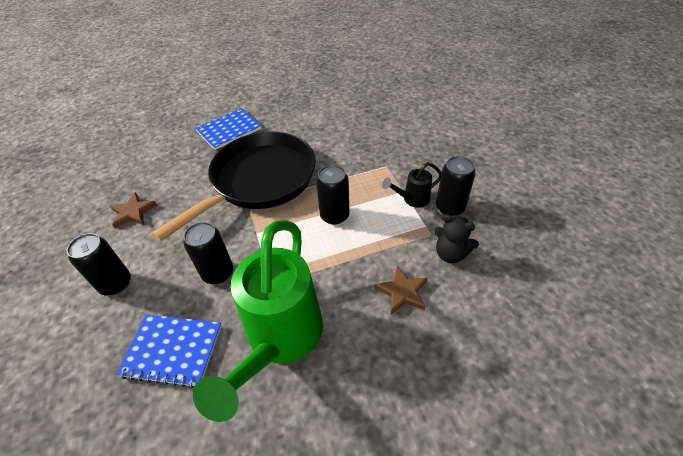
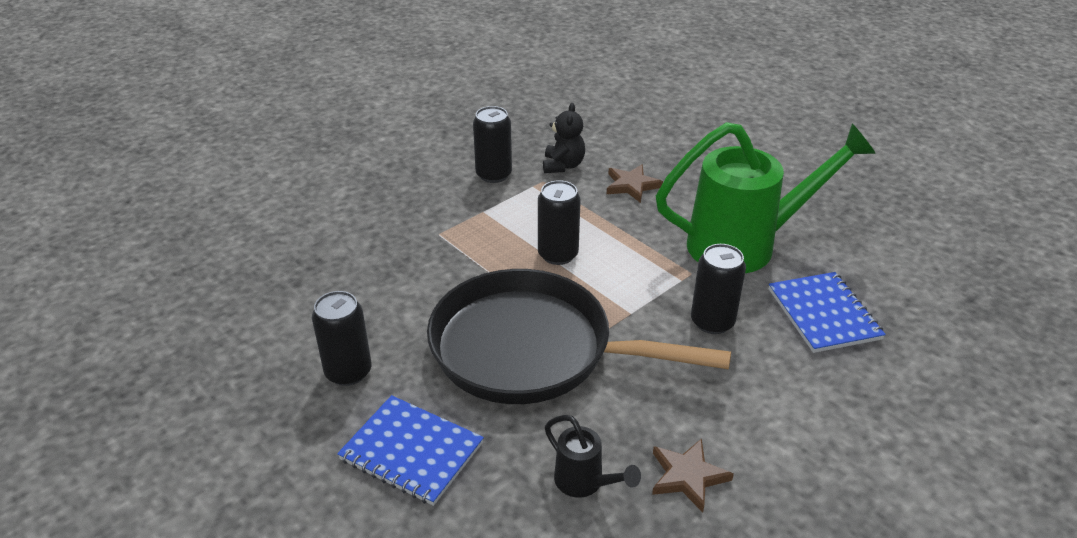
camera: 115 degrees left, 10 degrees down
(116, 284) = (805, 414): black can -> black can (348, 372)
(412, 199) = (494, 202): black watering can -> black watering can (585, 483)

